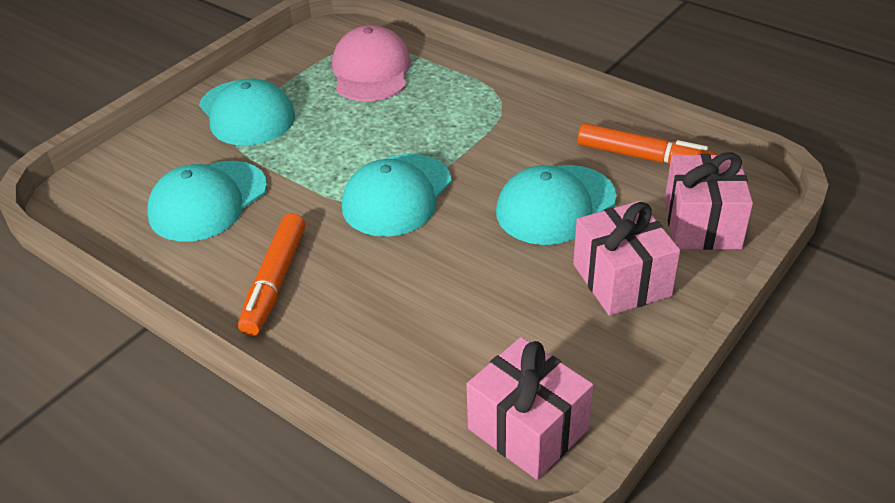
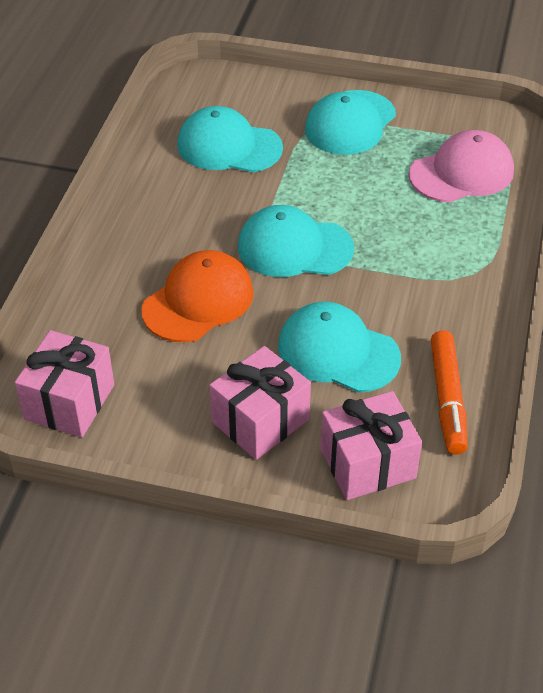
camera: 65 degrees right, 5 degrees up
(275, 281) = (159, 215): orange marker -> none
(430, 283) = (198, 301): none -> orange cap

